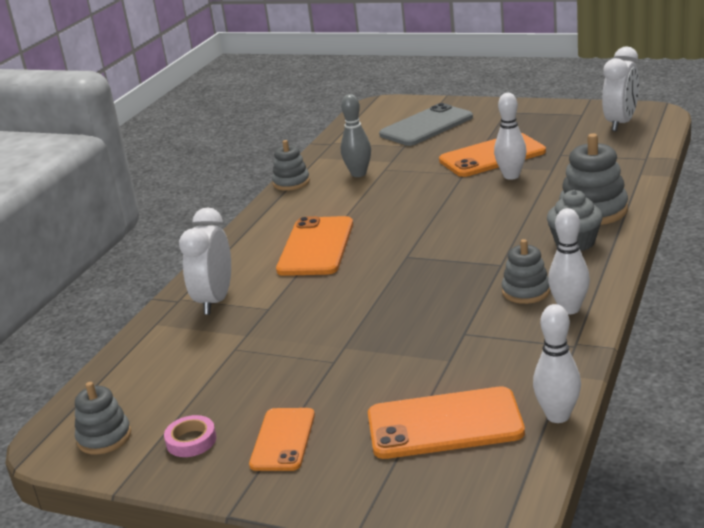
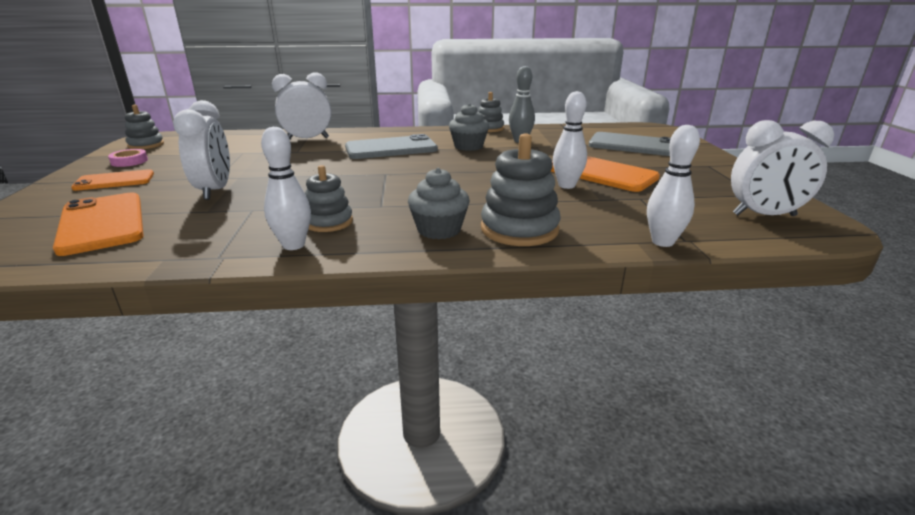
camera: 60 degrees right, 0 degrees up
(316, 247) = (391, 148): orange phone -> grey phone
(352, 203) = (468, 146): none -> grey cupcake
(384, 359) = (215, 190): none -> white clock
(558, 416) = (85, 266): white bowling pin -> white bowling pin (662, 242)

